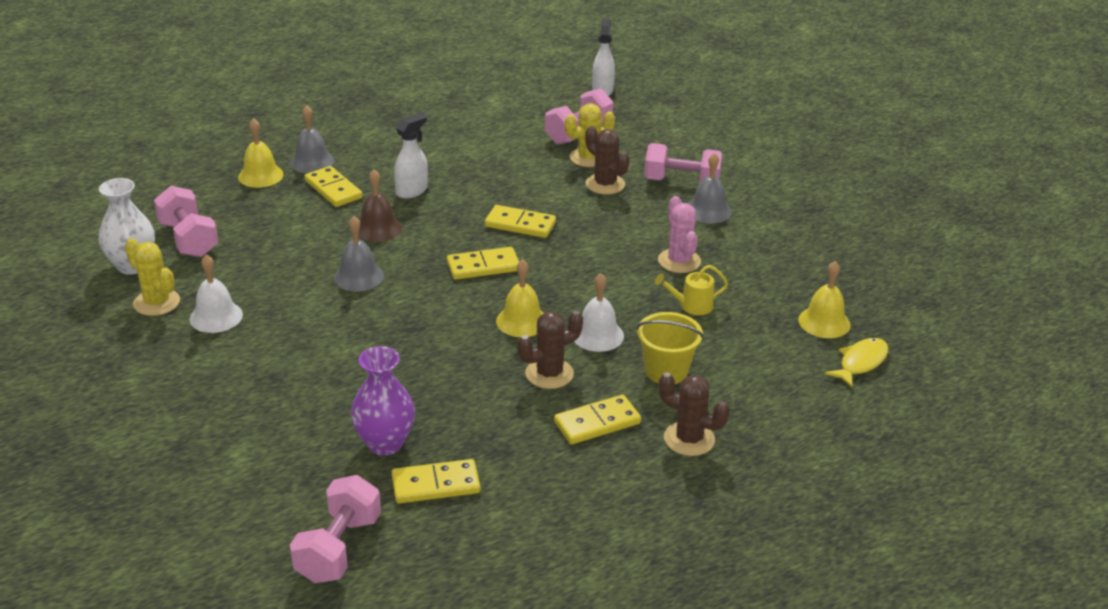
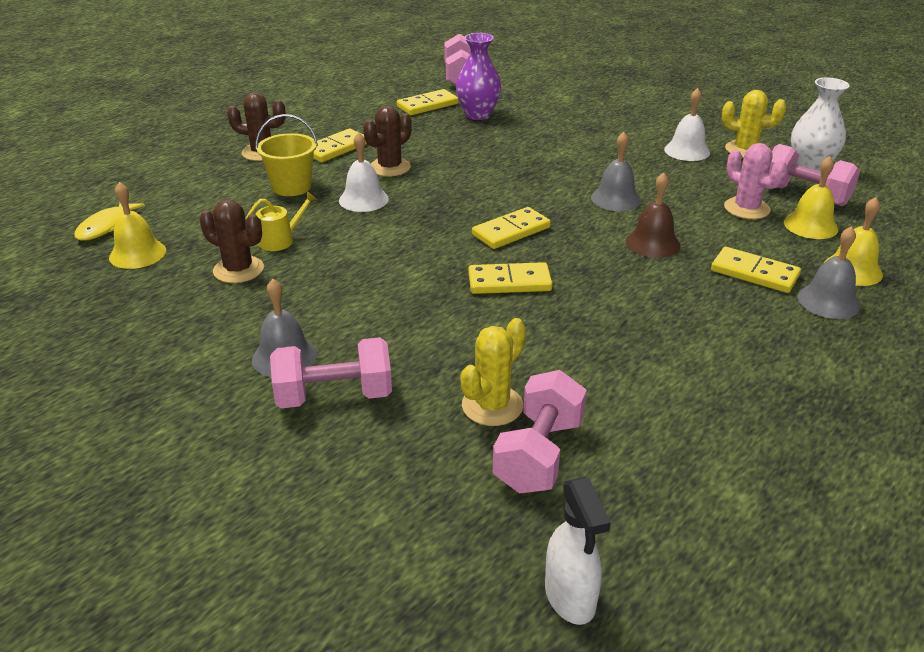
camera: 160 degrees right, 0 degrees up
(412, 191) = (669, 293): white spray bottle -> none
(522, 321) = (438, 196): yellow bell -> yellow bell (810, 225)
(605, 184) = (442, 364): brown cactus -> brown cactus (238, 270)
(679, 261) = (306, 281): pink cactus -> pink cactus (746, 208)

